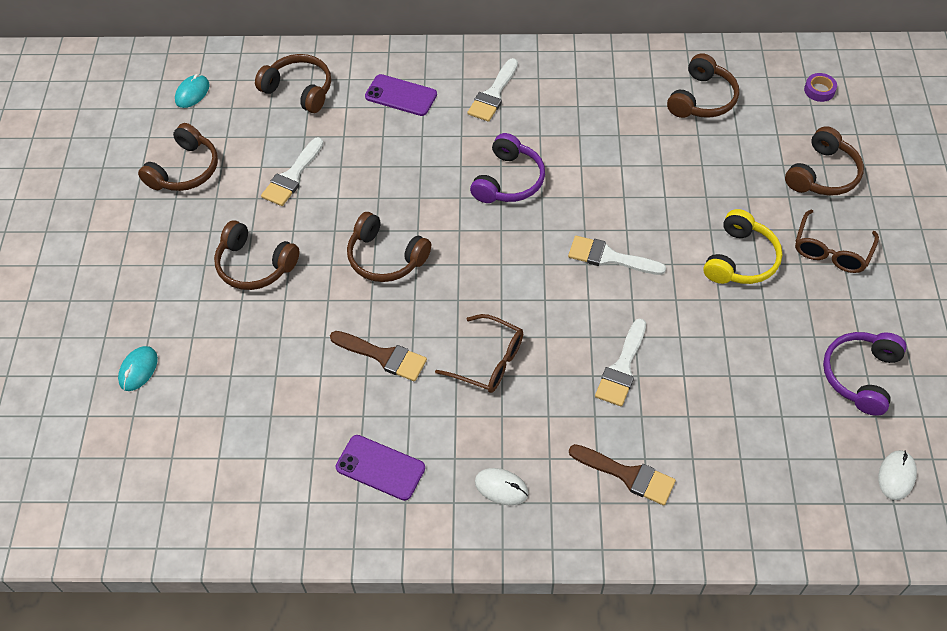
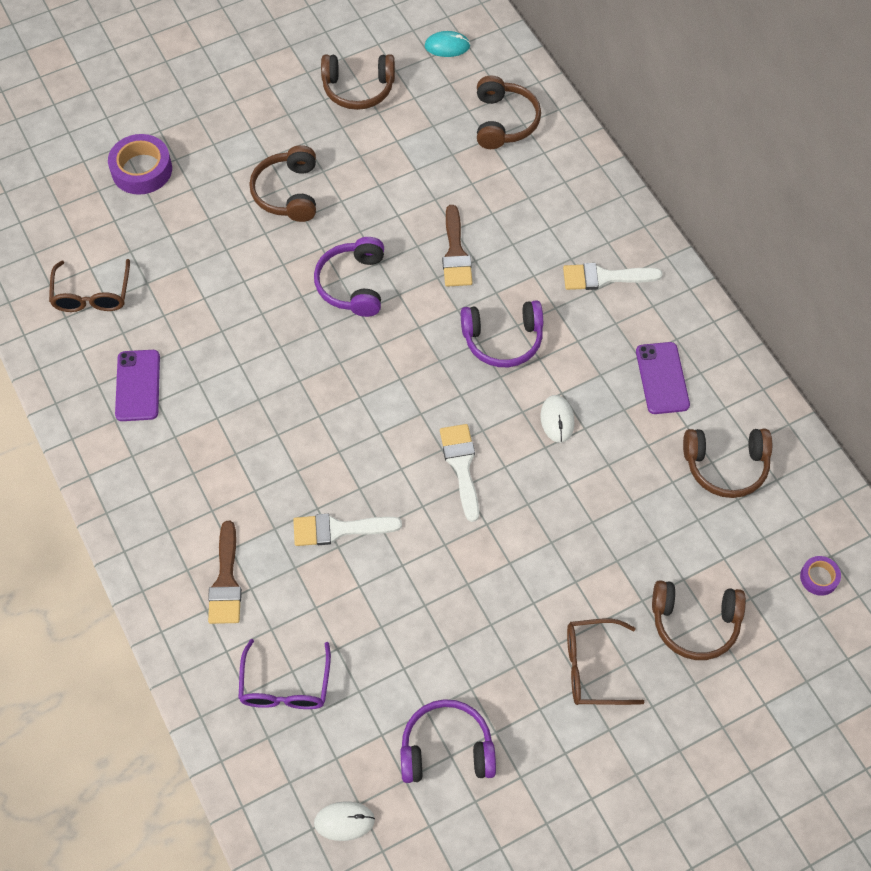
camera: 60 degrees right, 5 degrees up
(138, 369) = (141, 170): turquoise mouse -> purple tape
(292, 176) = (400, 169): white brush -> none
(384, 356) = (248, 334): brown brush -> brown brush (455, 253)
(385, 257) = (353, 284): brown headphones -> purple headphones
(401, 95) = (551, 203): purple phone -> purple phone (662, 378)
(489, 361) = (286, 417): brown glasses -> brown glasses (92, 295)
(501, 487) = (164, 485): white mouse -> white mouse (557, 420)
(740, 259) = (529, 584): yellow headphones -> none
(753, 470) = (285, 686): none -> purple glasses

